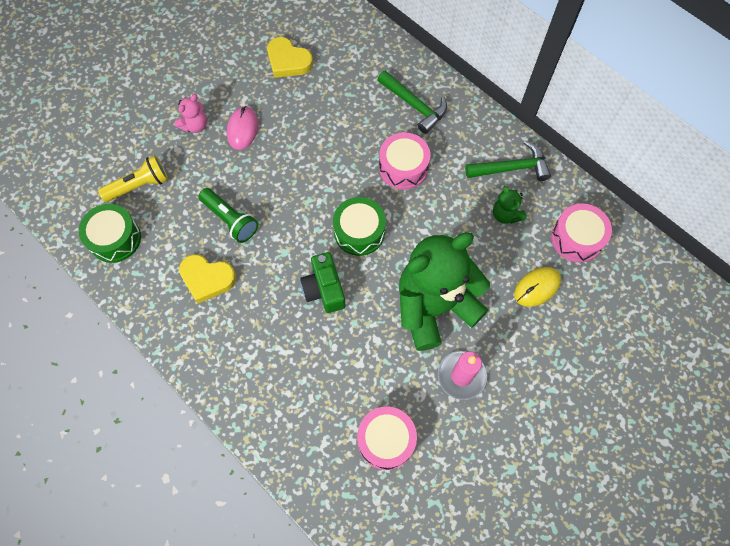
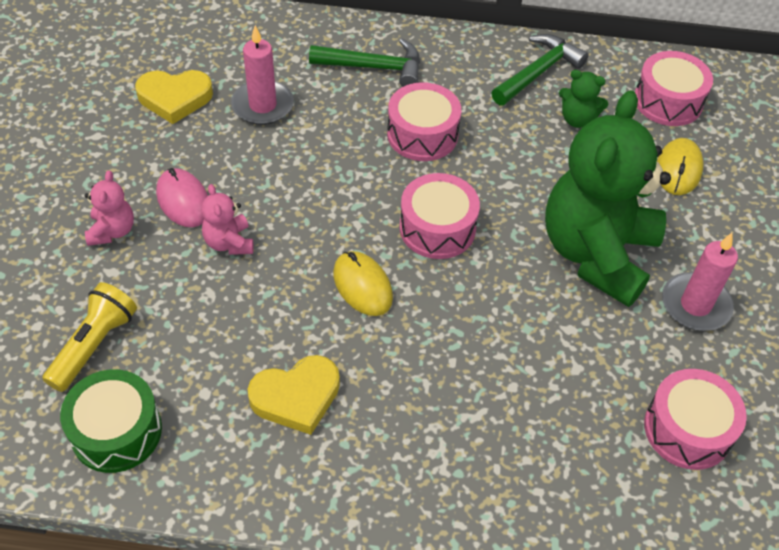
camera: 40 degrees left, 15 degrees down
(230, 220) = (263, 310): green flashlight -> none
(245, 169) = (229, 242): none -> pink teddy bear
(290, 239) = (362, 285): none -> yellow mouse
(324, 289) = (456, 314): green camera -> none
(331, 94) = (262, 105): none -> pink candle
(359, 232) = (437, 228): green drum -> pink drum

